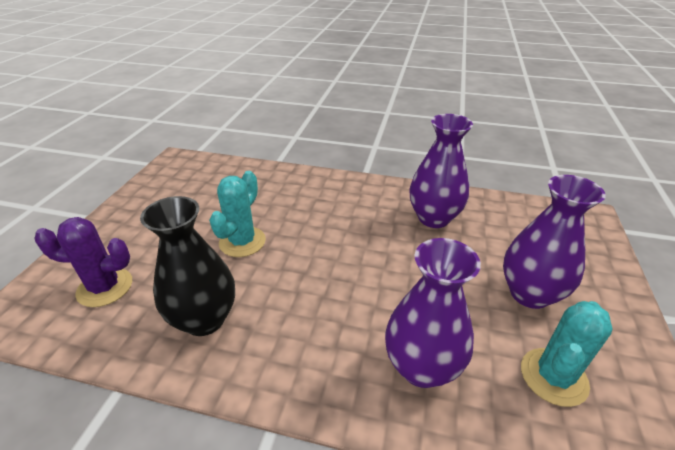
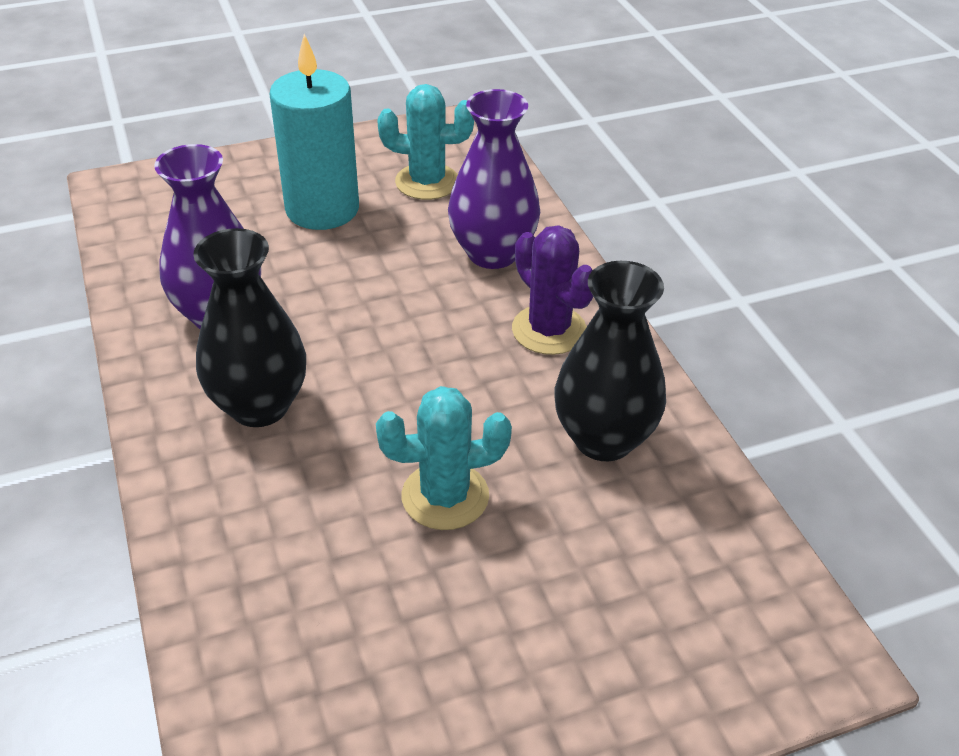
camera: 125 degrees left, 5 degrees up
(105, 287) = (673, 590): purple cactus -> purple cactus (549, 330)
(354, 210) = (259, 406): none -> black vase
(529, 293) = (322, 209): purple vase -> turquoise candle

